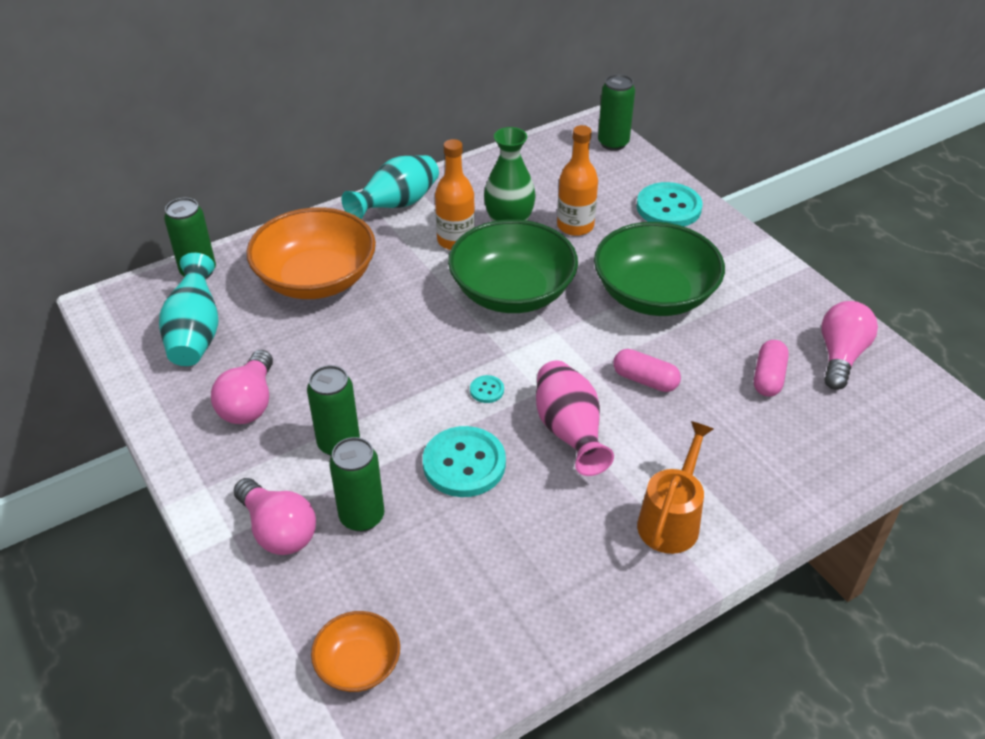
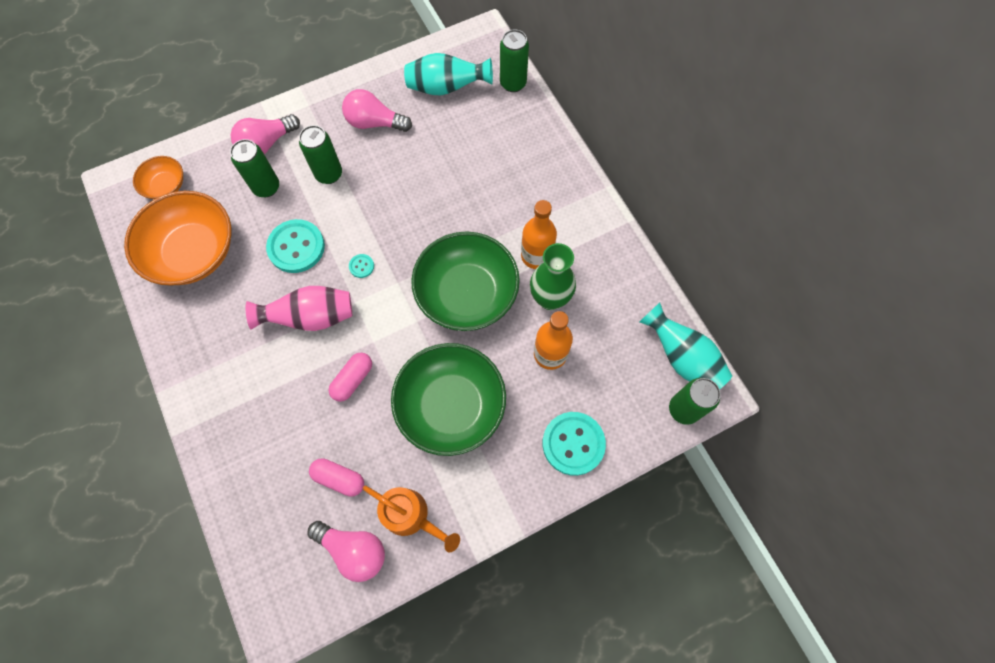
camera: 95 degrees right, 25 degrees up
(316, 279) = (497, 157): orange bowl -> orange bowl (193, 252)
(397, 205) = (588, 213): turquoise vase -> turquoise vase (682, 358)
(671, 519) = (220, 373): orange watering can -> orange watering can (412, 516)

